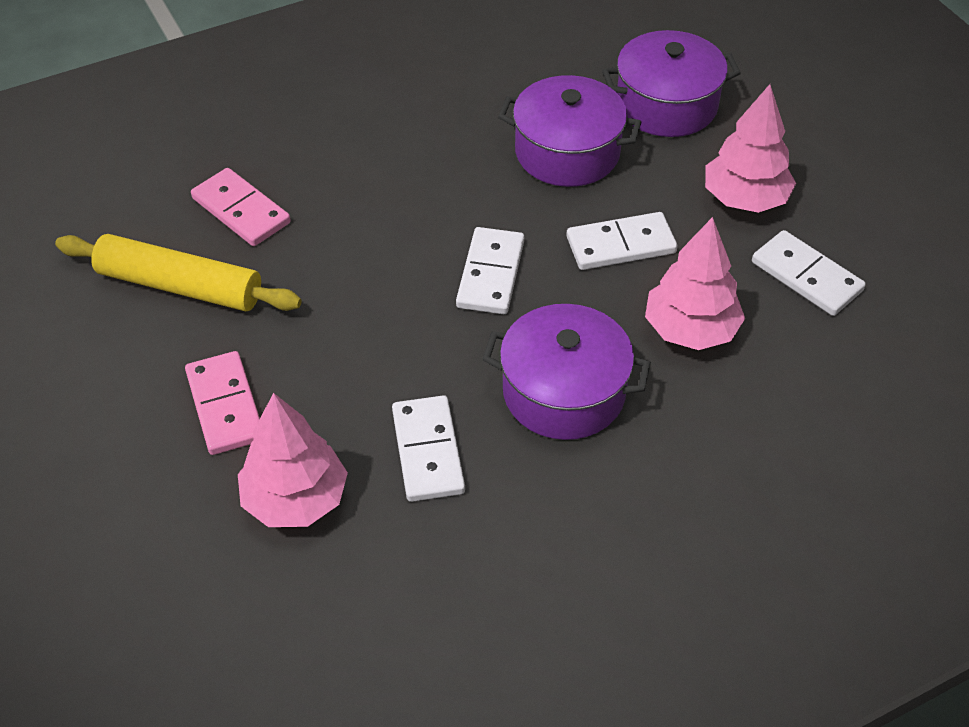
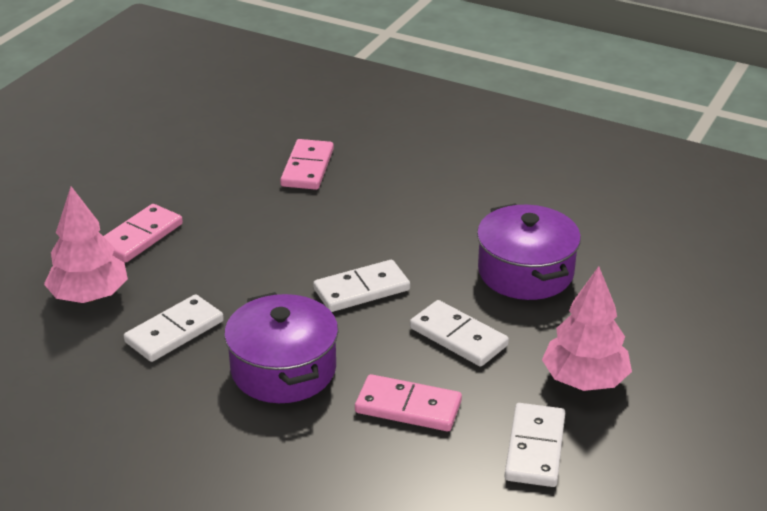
camera: 55 degrees right, 15 degrees down
(180, 286) = (220, 176): yellow rolling pin -> none
(666, 105) = (641, 297): purple pot -> none
(690, 330) = (408, 407): pink tree -> pink domino

